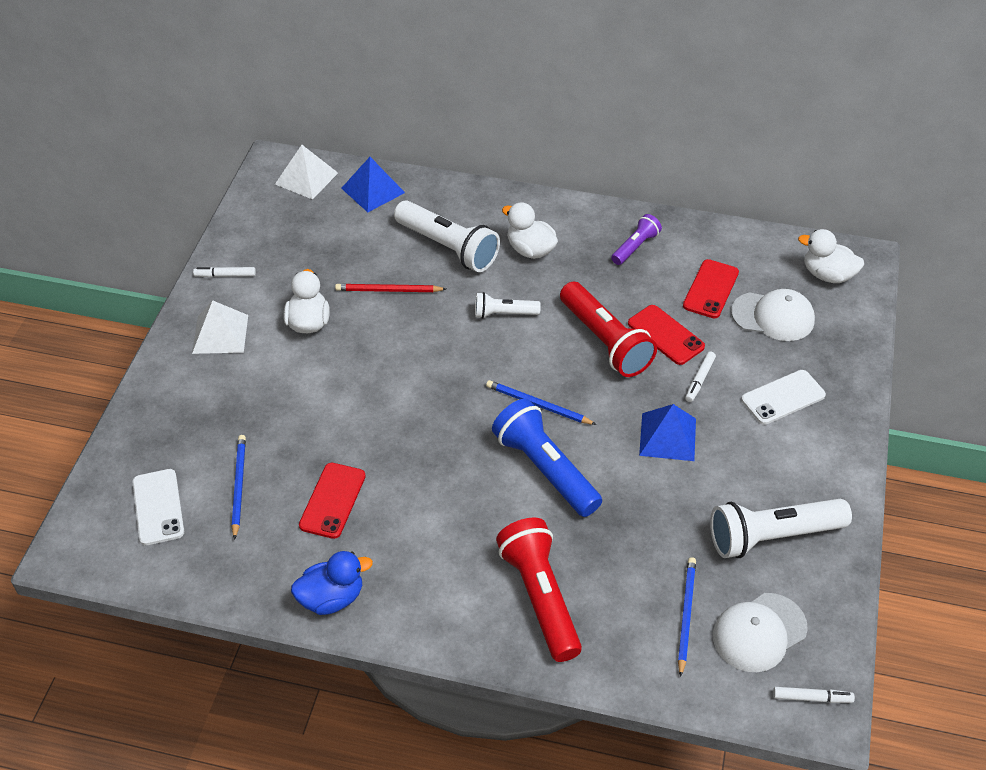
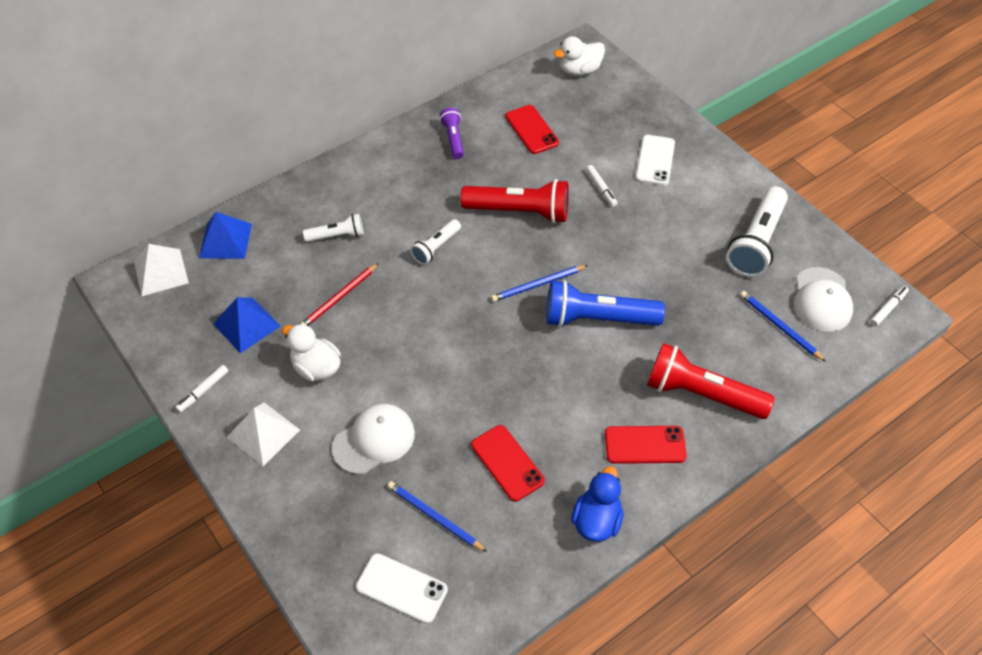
camera: 50 degrees left, 5 degrees up
(448, 247) = (337, 236): white flashlight -> white flashlight, size x0.54
(530, 250) = (393, 193): white duck -> none
(666, 335) = (546, 178): red phone -> red phone (645, 445)
(667, 436) = (631, 237): blue pyramid -> blue pyramid (246, 325)
(773, 316) = (586, 118): white cap -> white cap (374, 440)

